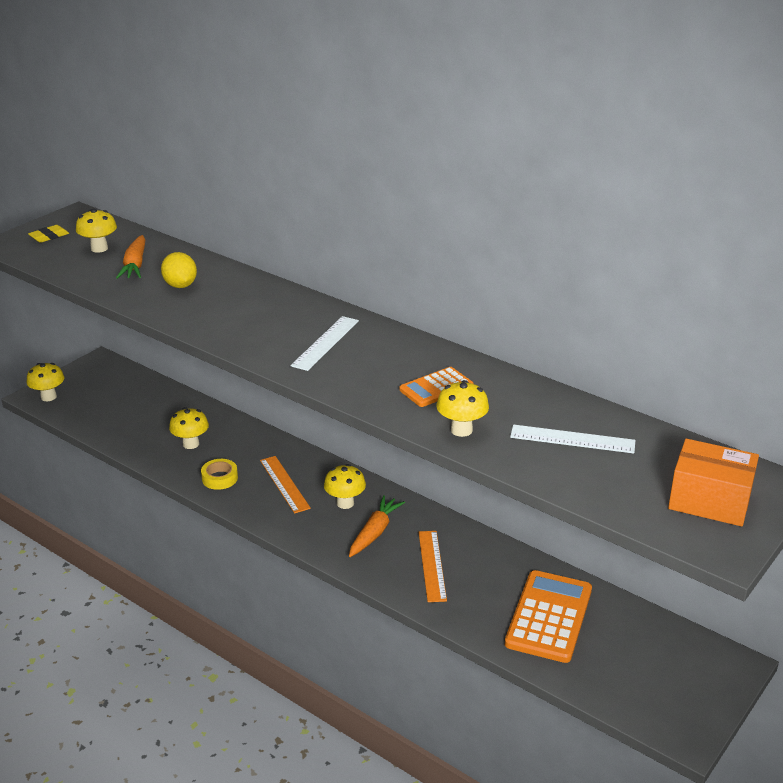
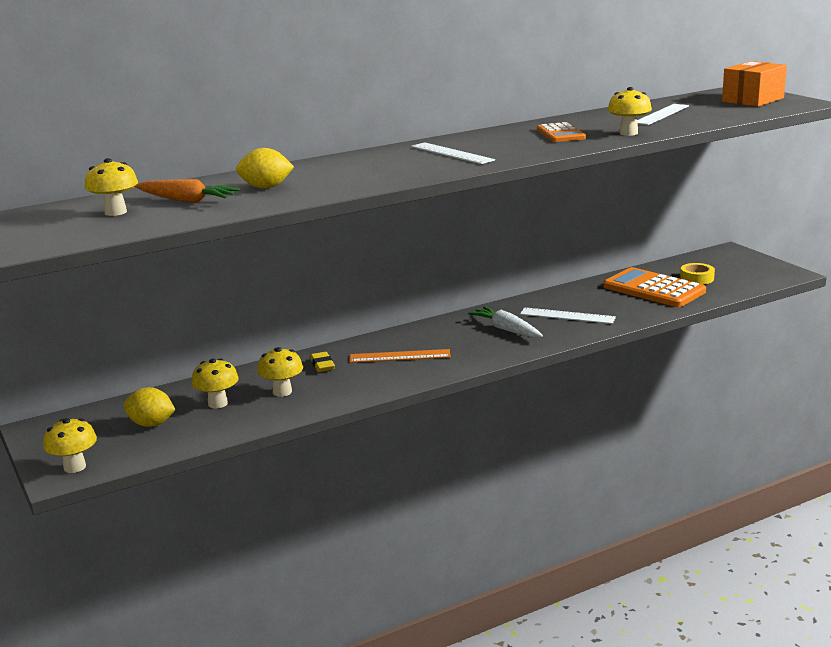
camera: 65 degrees left, 10 degrees down
(49, 236) = (37, 231): yellow eraser -> yellow eraser (322, 365)
(118, 404) = (151, 424): none -> yellow lemon
(220, 478) = (360, 384): yellow tape -> yellow tape (697, 278)
(345, 503) = (454, 335): yellow mushroom -> yellow mushroom (218, 404)
(374, 532) = (506, 330): orange carrot -> white carrot
(432, 565) = (567, 316): orange ruler -> white ruler

